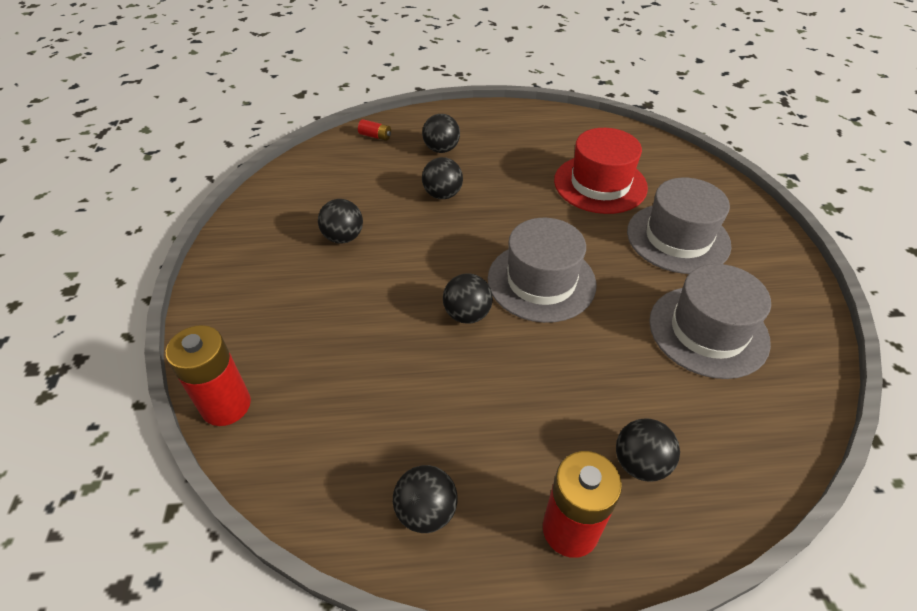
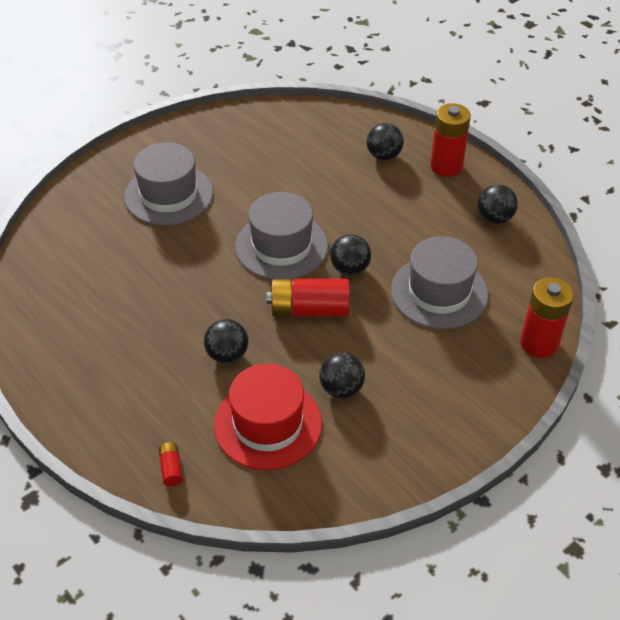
camera: 125 degrees left, 0 degrees up
(441, 149) = (154, 396): black ball -> none
(443, 260) = (309, 309): none -> red battery
(600, 184) = (128, 260): red hat -> red hat (268, 424)
(708, 331) = (257, 157): grey hat -> grey hat (439, 292)

